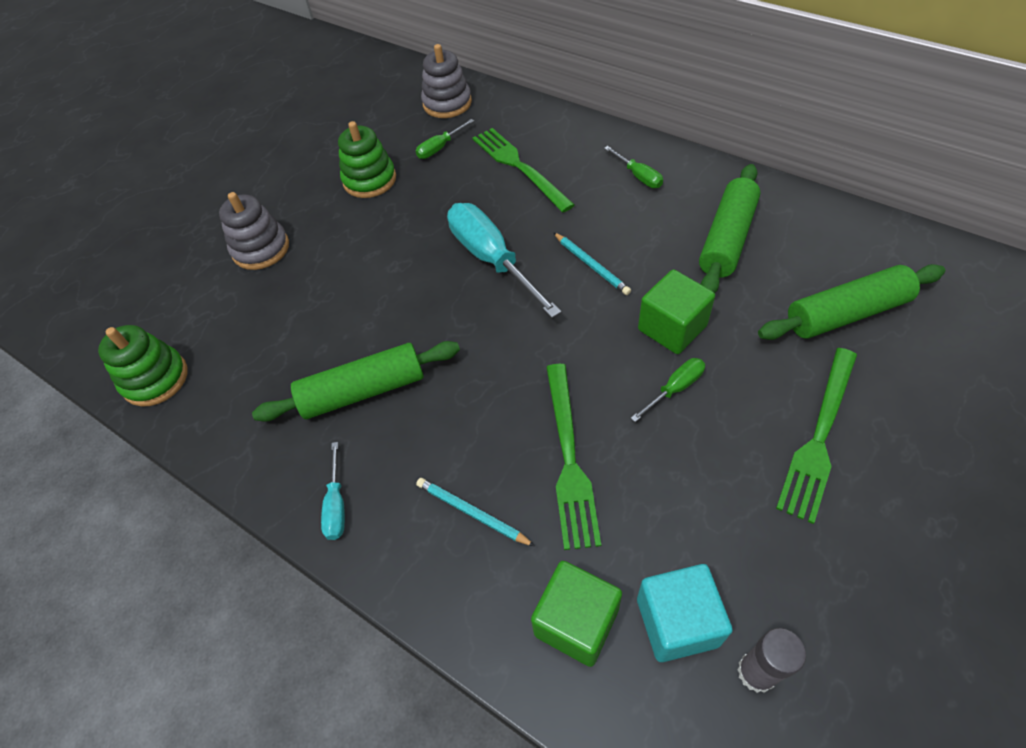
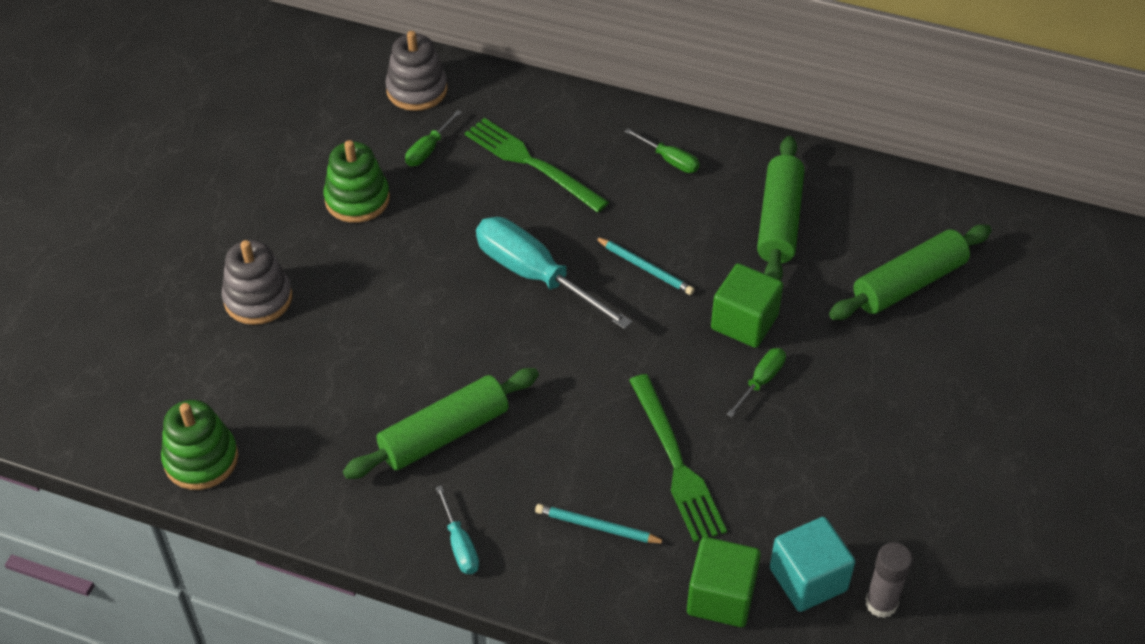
camera: 20 degrees left, 5 degrees down
(819, 436) = (901, 403): green fork -> none

